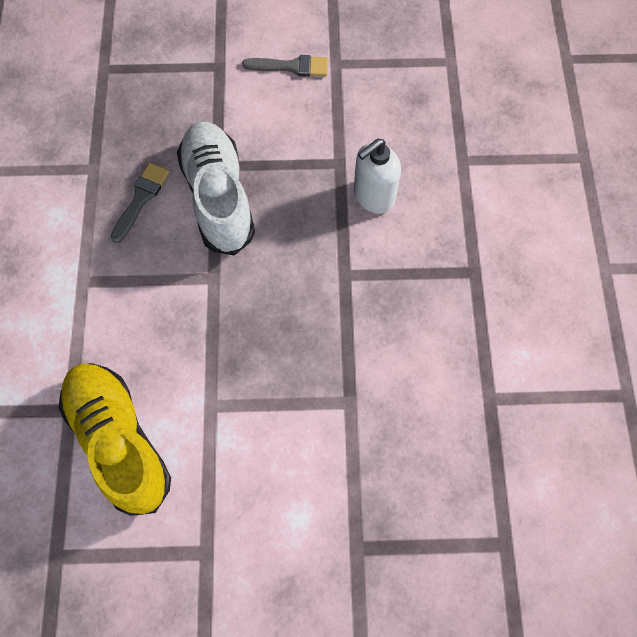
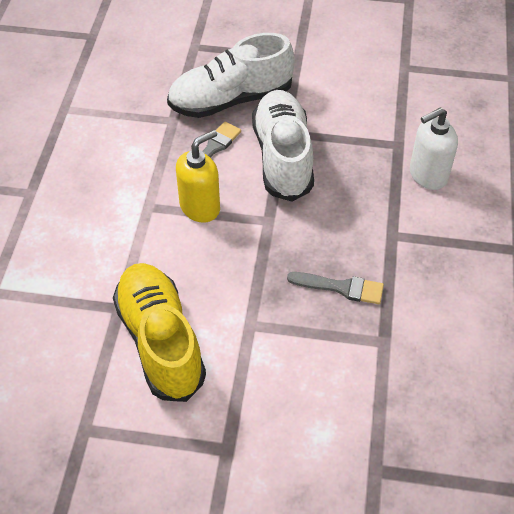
camera: 10 degrees right, 15 degrees down
(138, 273) = (200, 207): none -> yellow soap dispenser
(153, 132) = (231, 100): none -> white shoe
(291, 67) = (363, 65): grey brush -> grey brush (340, 287)

